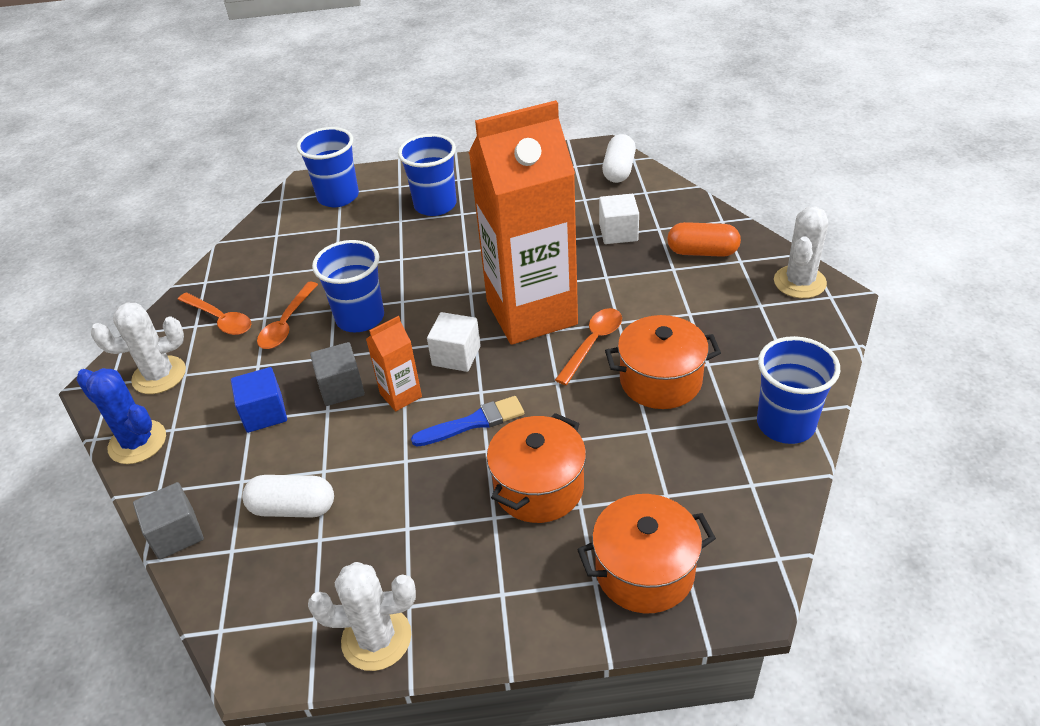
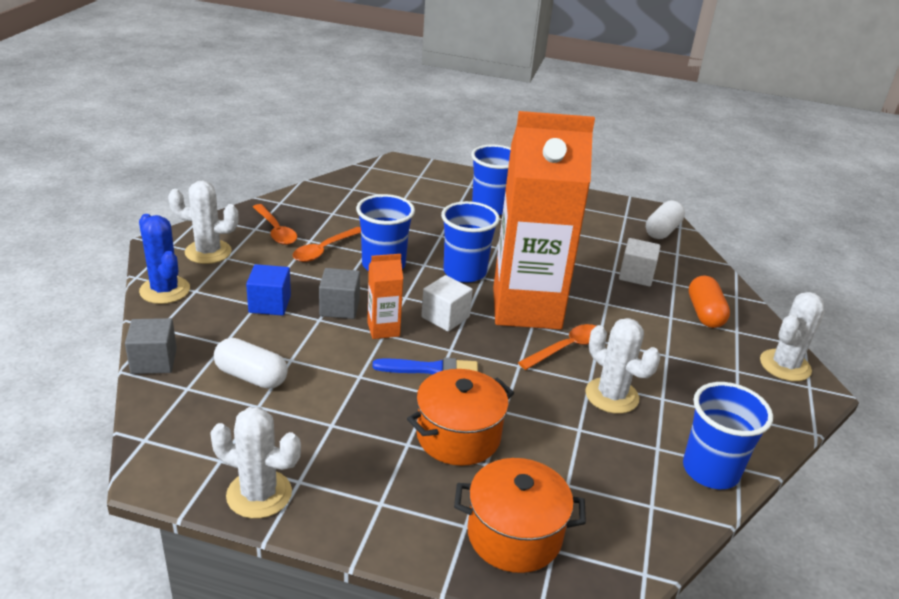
camera: 15 degrees right, 10 degrees down
(338, 197) = (416, 178): blue cup -> blue cup (464, 272)
(660, 380) = (611, 396): orange pot -> white cactus
(702, 252) = (704, 313): orange capsule -> orange capsule turned 60 degrees clockwise

